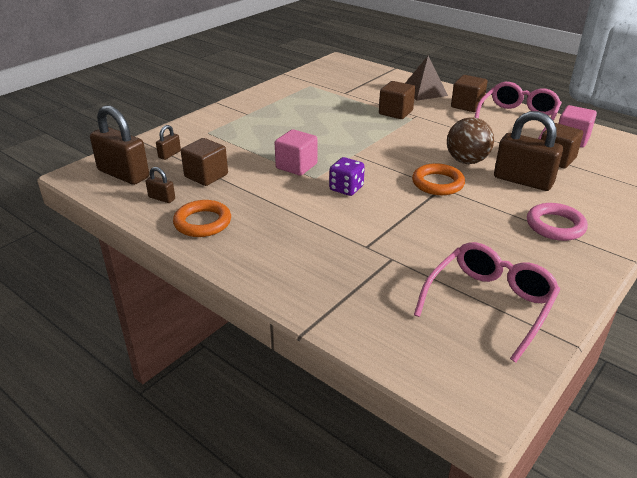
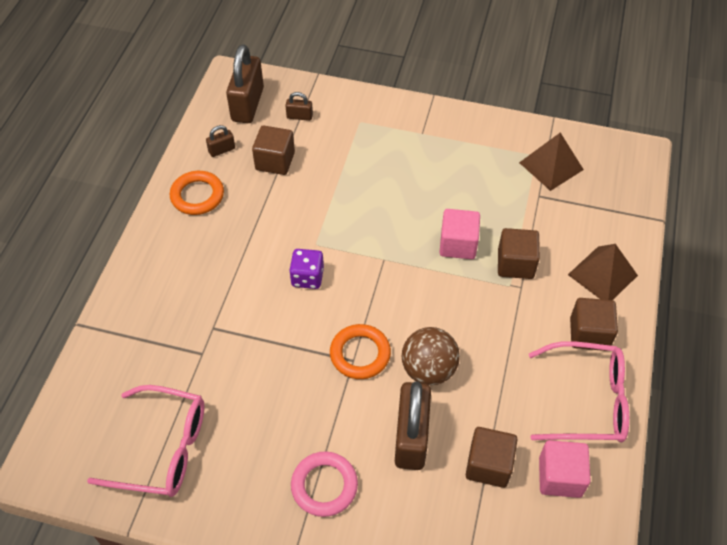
camera: 65 degrees right, 20 degrees up
(162, 198) = (222, 150): brown padlock -> brown padlock turned 60 degrees clockwise
(296, 166) = (330, 221): pink cube -> pink cube (458, 244)
(323, 83) = (551, 166): none -> brown pyramid

